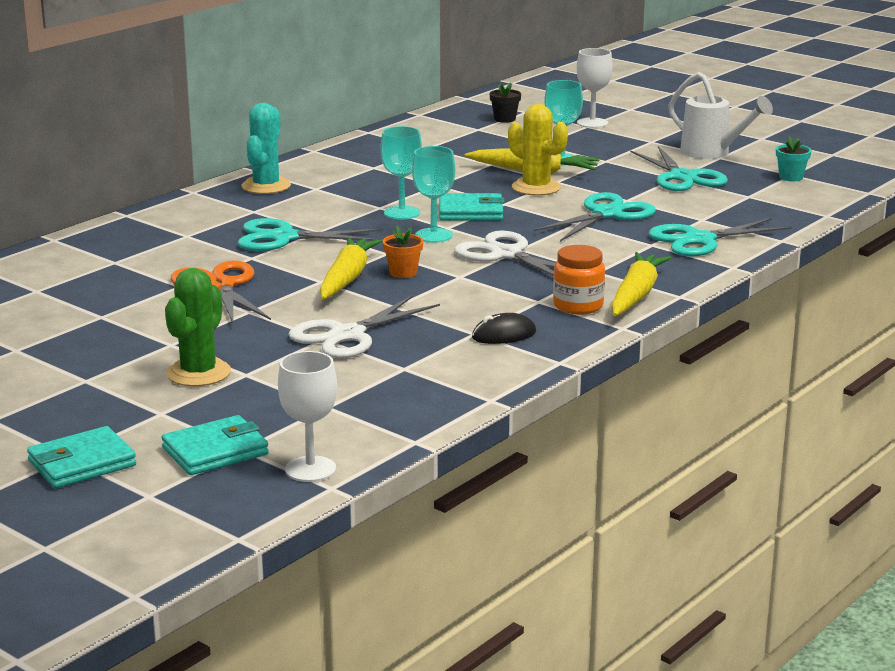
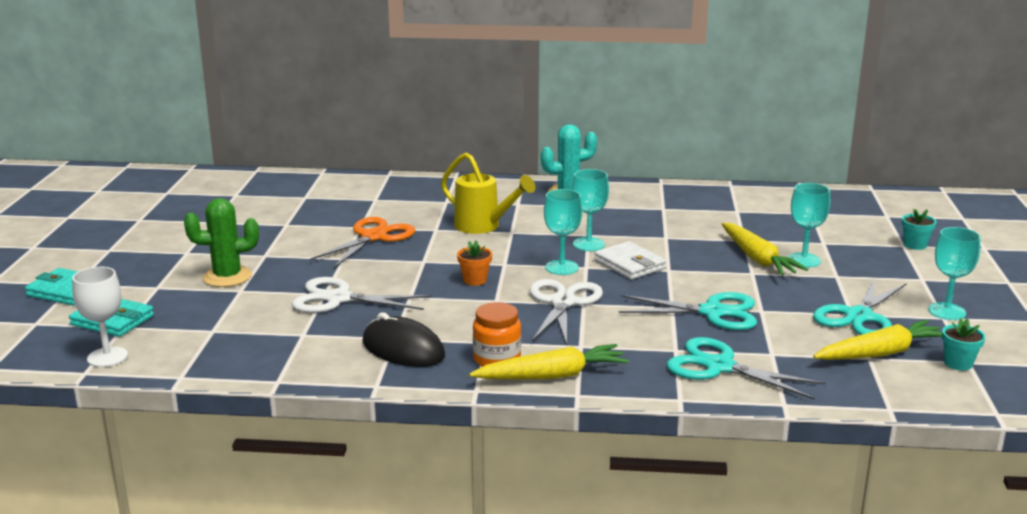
camera: 55 degrees right, 0 degrees up
(284, 238) = (483, 227): turquoise scissors -> yellow watering can
(347, 278) = (438, 267): yellow carrot -> yellow carrot (880, 353)
(471, 212) = (630, 264): turquoise wallet -> white wallet
(504, 335) = (403, 349): black mouse -> black mouse, size x1.61
(505, 119) = (853, 214): black flower pot -> none
(536, 187) = (723, 270): yellow cactus -> none
(592, 123) = (915, 245): white goblet -> turquoise flower pot
(712, 153) = (946, 311): white watering can -> turquoise goblet

